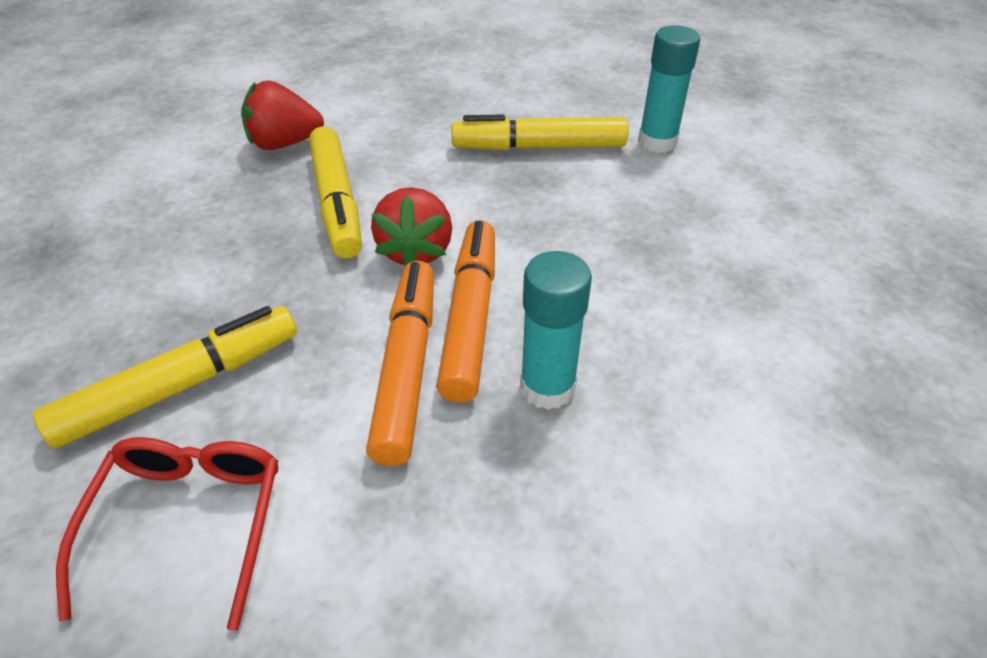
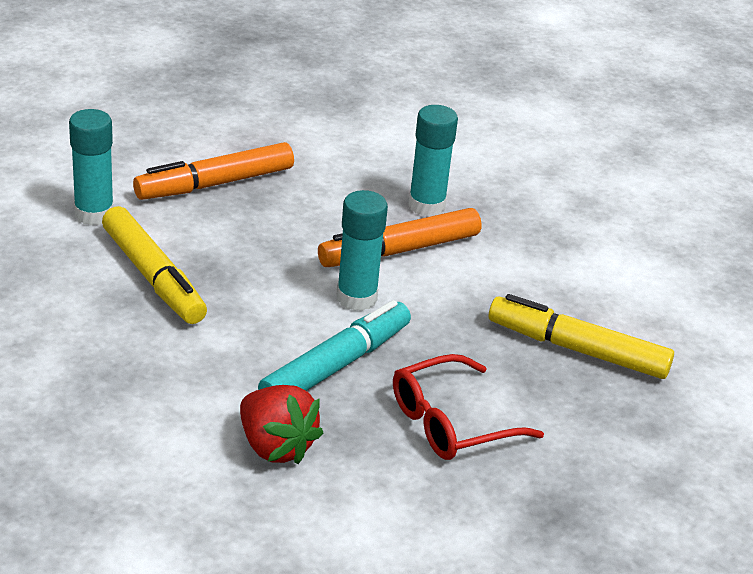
camera: 125 degrees left, 10 degrees down
(189, 523) = (640, 297): red glasses -> red glasses (452, 422)
(337, 202) = (336, 366): yellow marker -> turquoise marker
(406, 367) = (466, 262): orange marker -> orange marker (215, 184)
(416, 251) = (356, 298): red strawberry -> turquoise glue stick

